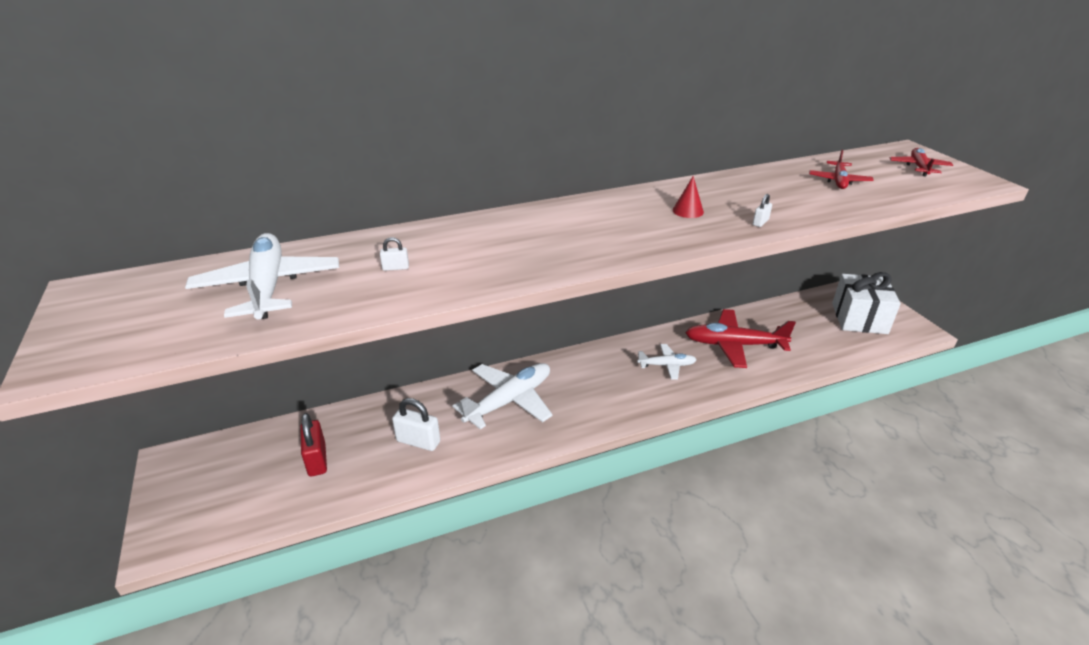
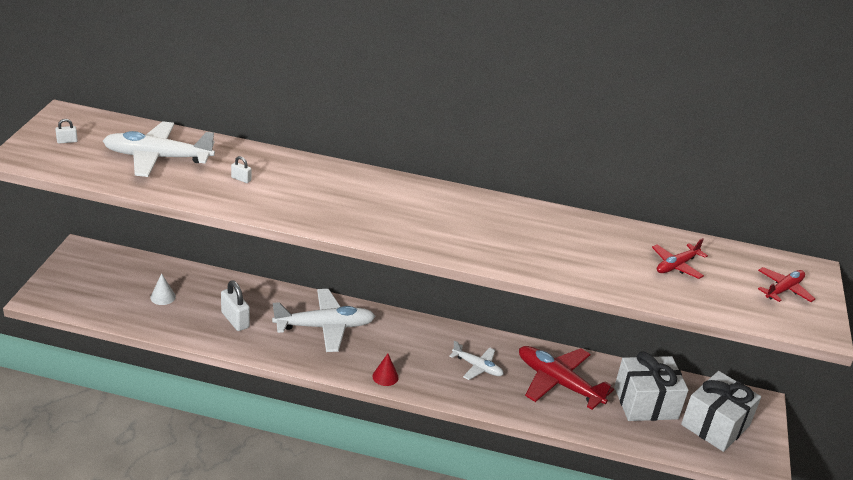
camera: 30 degrees right, 0 degrees up
(268, 287) = (157, 157): white plane -> white plane turned 105 degrees counterclockwise
(317, 460) = (163, 297): red padlock -> white cone
(688, 211) = (498, 230): red cone -> red cone (385, 376)
(760, 222) = (539, 265): white padlock -> white padlock (67, 141)
(803, 327) = (645, 403): none -> white gift

